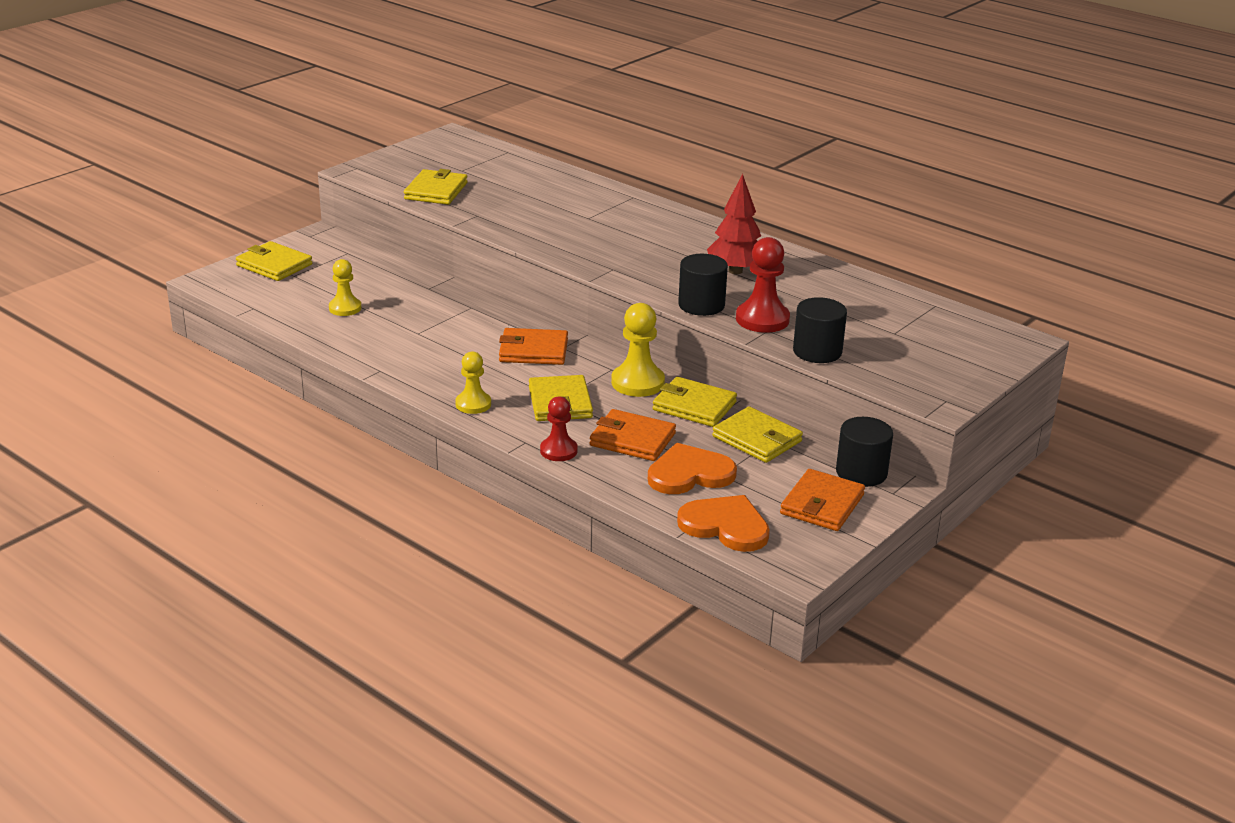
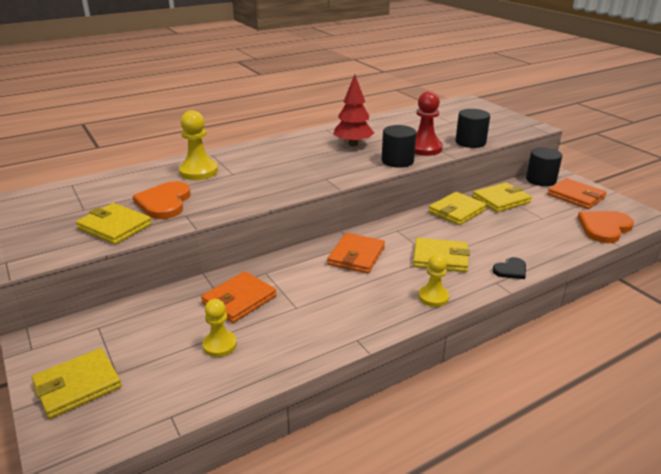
camera: 70 degrees left, 0 degrees up
(558, 451) = (510, 270): red pawn -> black heart
(632, 439) = (497, 239): orange wallet -> orange wallet (239, 300)
(637, 383) = (420, 224): yellow pawn -> yellow pawn (199, 171)
(689, 474) = (542, 228): orange heart -> orange heart (164, 202)

